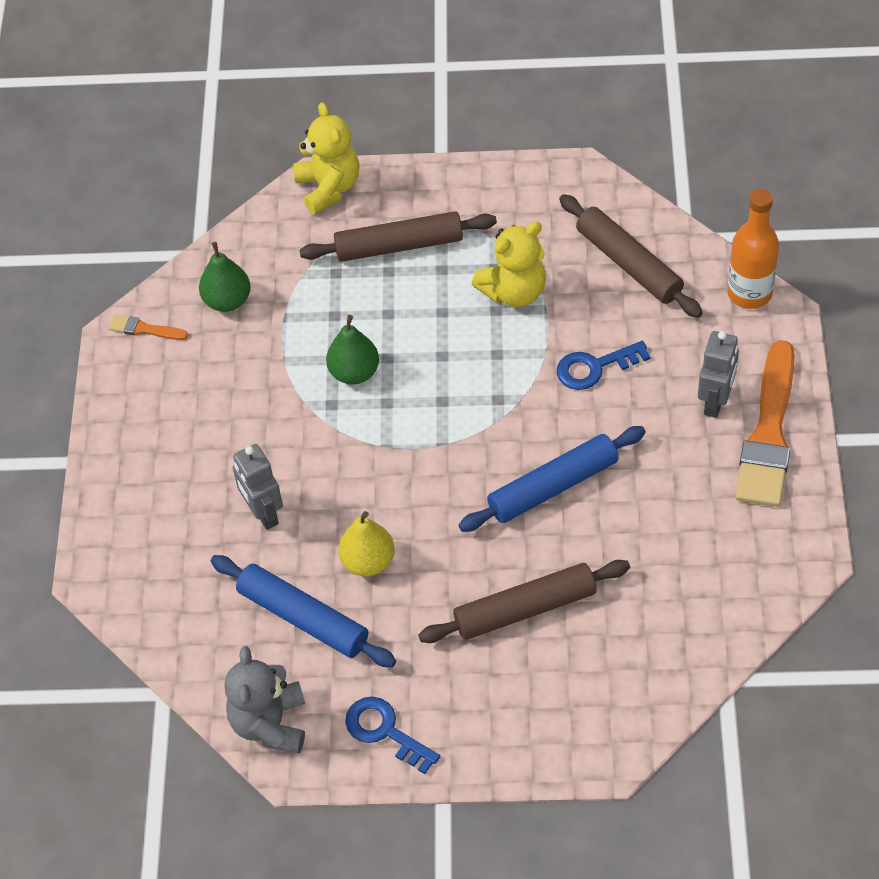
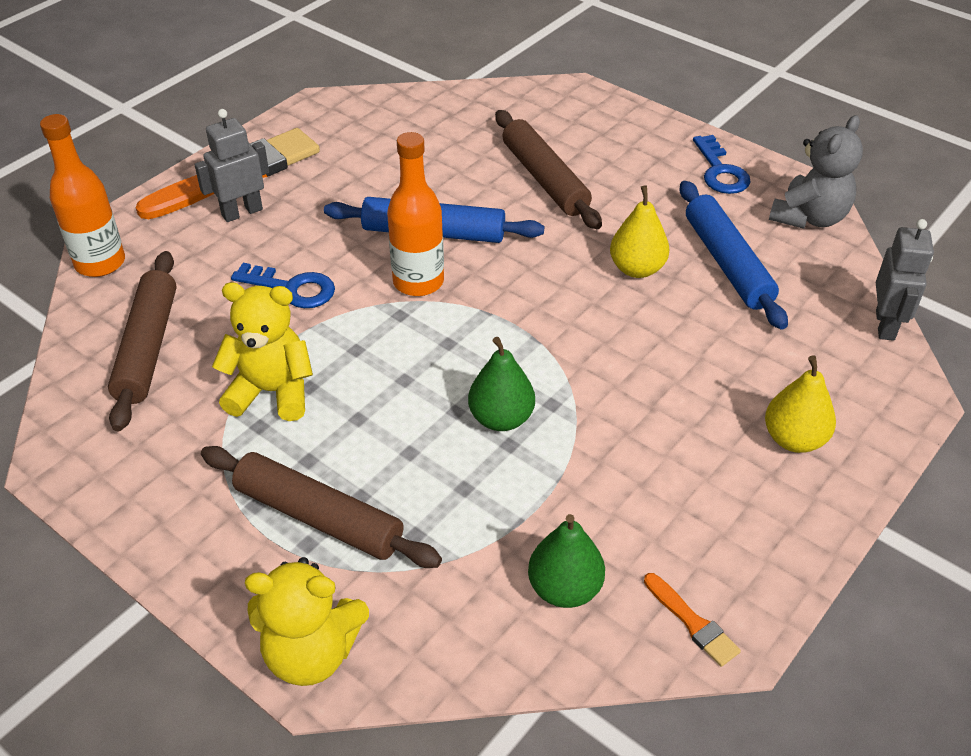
camera: 145 degrees left, 10 degrees down
(156, 486) = (794, 439): none -> yellow pear
(263, 513) = (700, 354): grey robot -> grey robot (885, 325)
(329, 188) = (311, 653): yellow teddy bear -> yellow teddy bear turned 105 degrees counterclockwise
(515, 434) = (418, 282): none -> orange bottle
(525, 608) = (544, 179): brown rolling pin -> brown rolling pin turned 45 degrees clockwise

